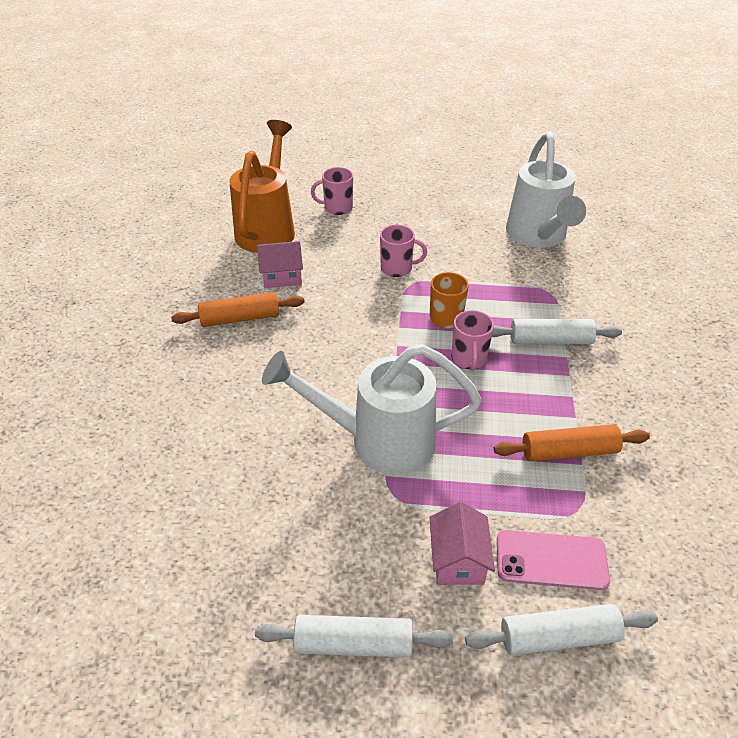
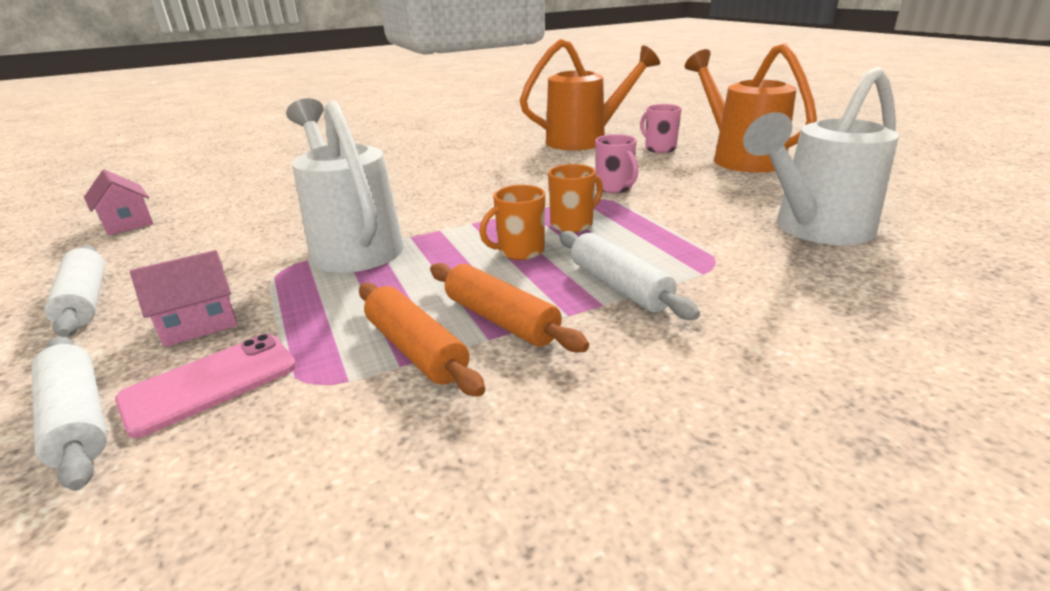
camera: 60 degrees right, 15 degrees down
(240, 318) = (459, 163): orange rolling pin -> orange rolling pin (501, 320)
(282, 276) = (531, 159): pink house -> pink house (127, 223)
(399, 190) = (739, 158): none -> orange watering can
(469, 359) = (520, 251): pink mug -> orange mug
(551, 560) = (210, 383): pink phone -> pink phone turned 75 degrees clockwise

